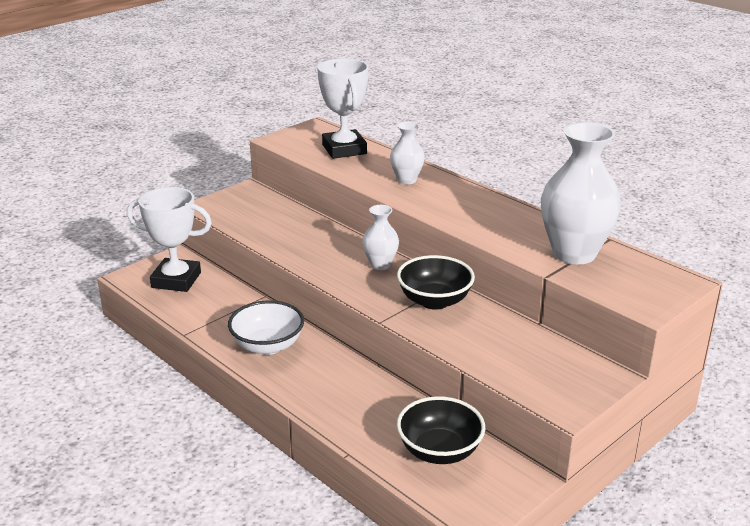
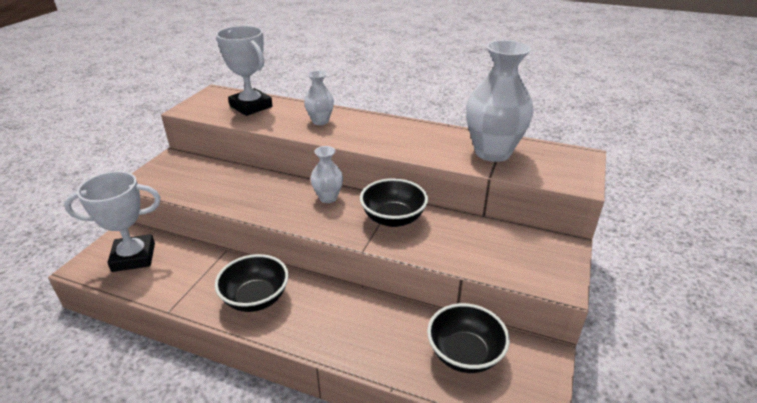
camera: 25 degrees left, 5 degrees up
(267, 346) = (256, 298): white bowl -> black bowl

